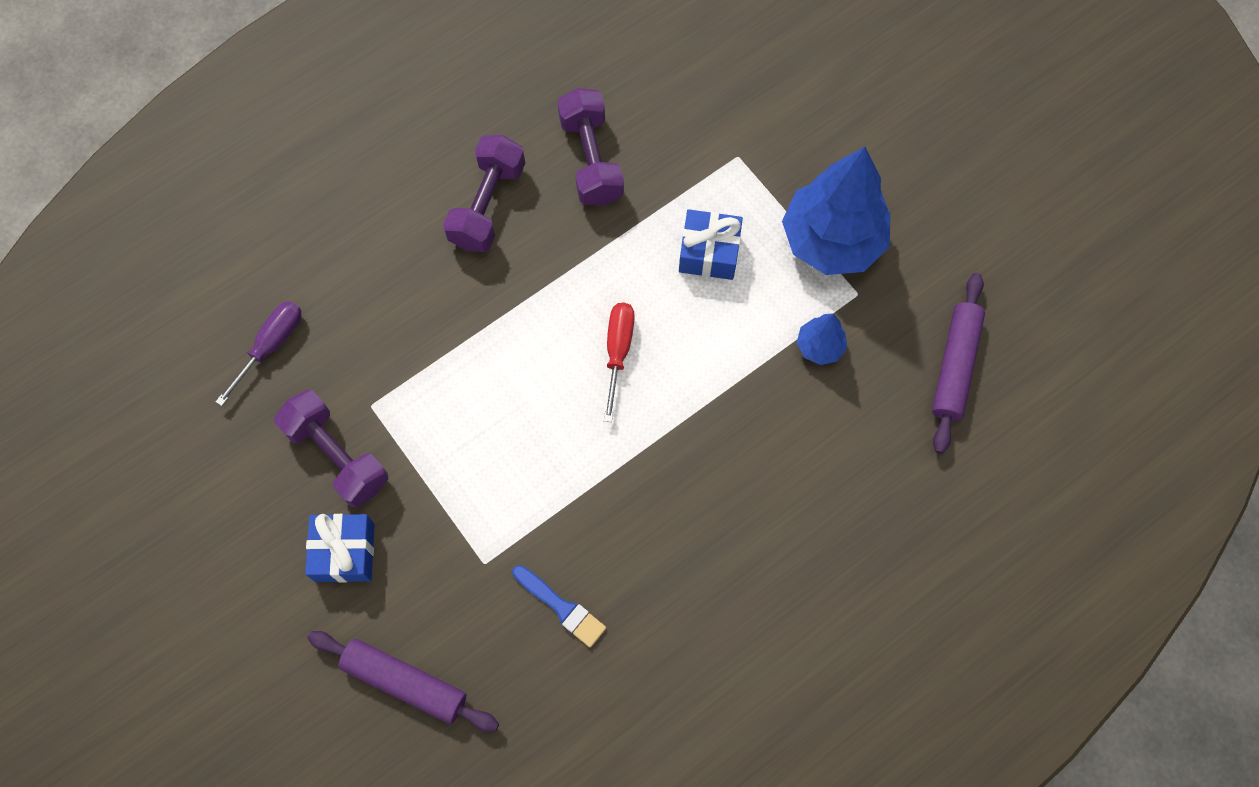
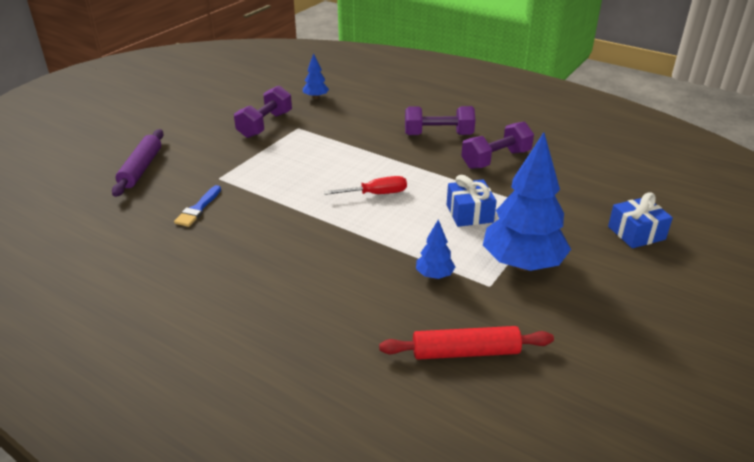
camera: 70 degrees right, 35 degrees down
(270, 346) = (316, 97): purple screwdriver -> blue tree
(344, 552) = (212, 137): blue gift -> blue gift (636, 233)
(954, 366) = (465, 352): purple rolling pin -> red rolling pin

